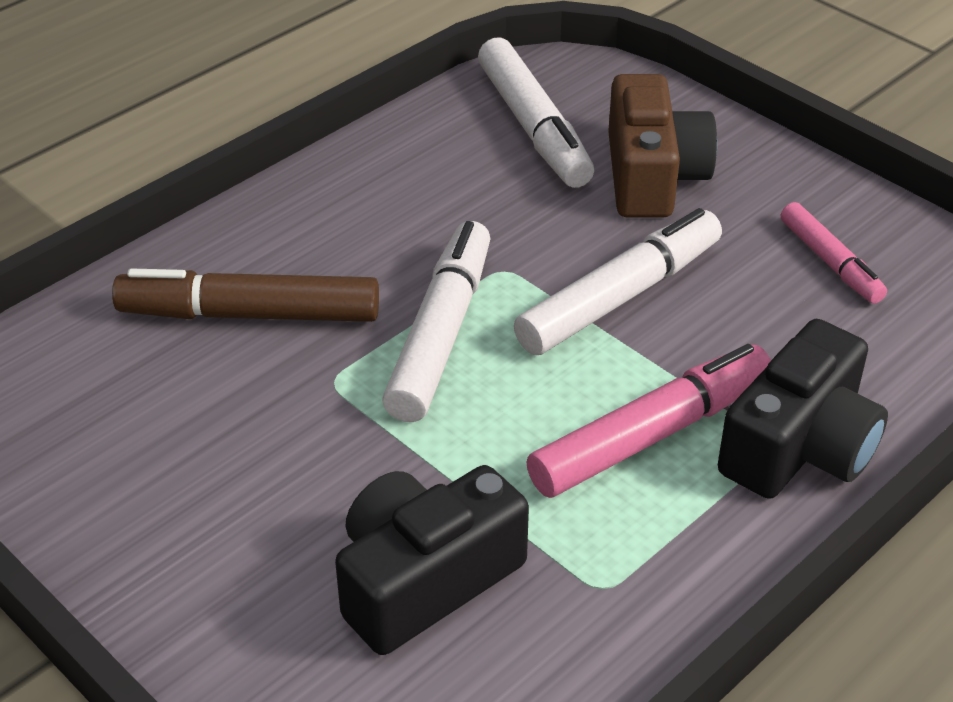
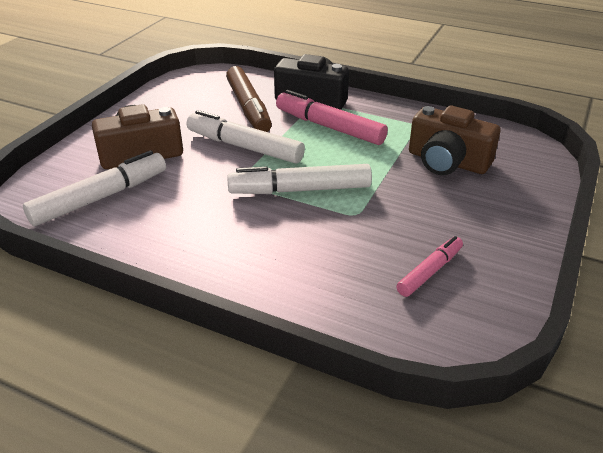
camera: 110 degrees left, 5 degrees down
(249, 314) = (324, 258): brown marker -> brown marker (248, 108)
(424, 579) = (447, 161): black camera -> brown camera
(830, 262) = (194, 103): pink marker -> pink marker (430, 271)

